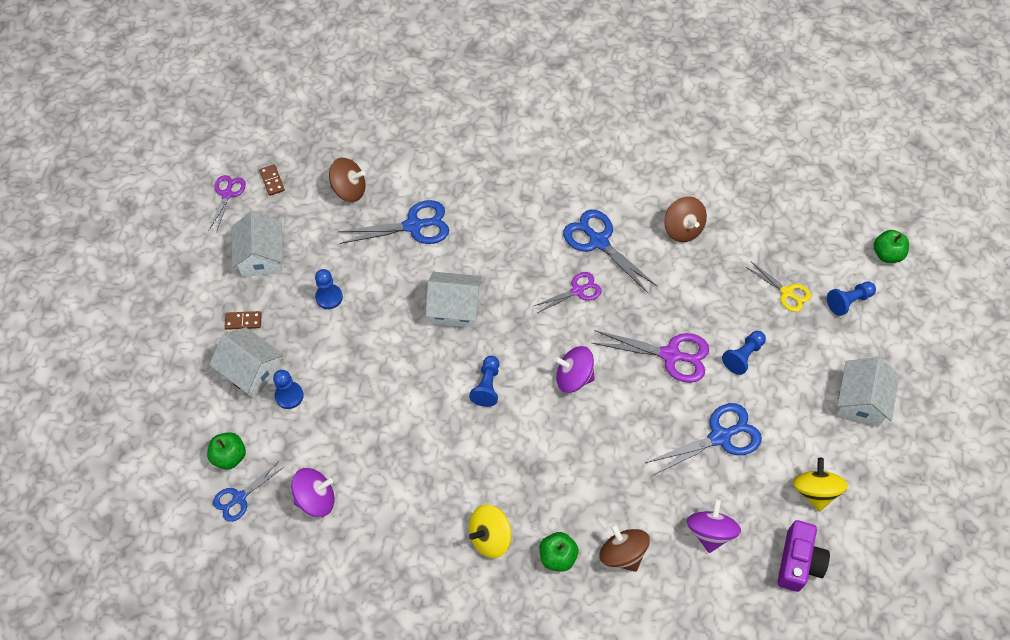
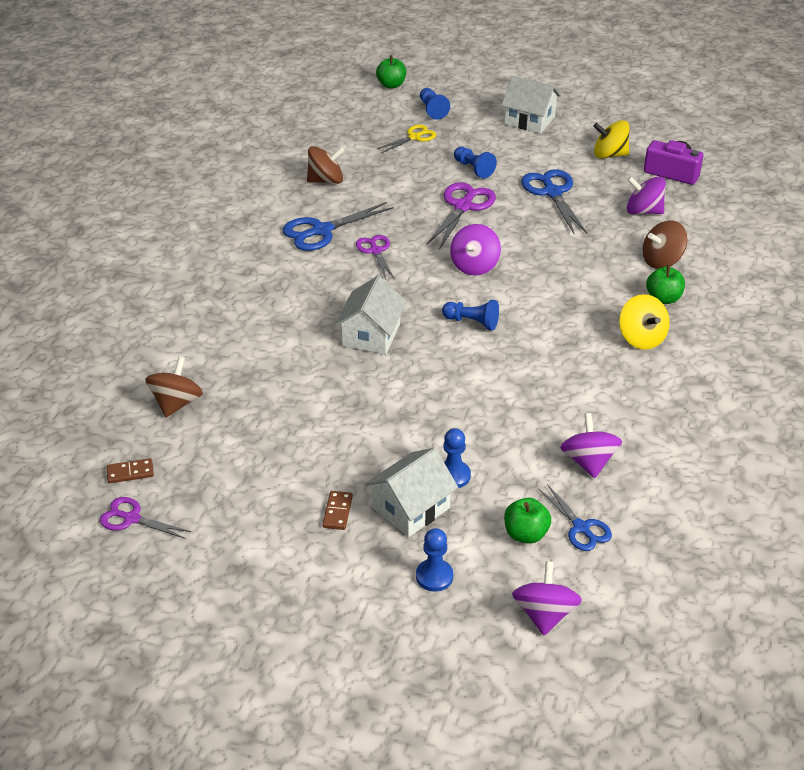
camera: 80 degrees left, 20 degrees down
(150, 477) = (544, 614): none -> purple spinning top
(261, 257) = (246, 489): white house -> none
(329, 297) = (326, 432): blue pawn -> blue pawn (434, 576)
(413, 226) = (251, 355): blue scissors -> none

